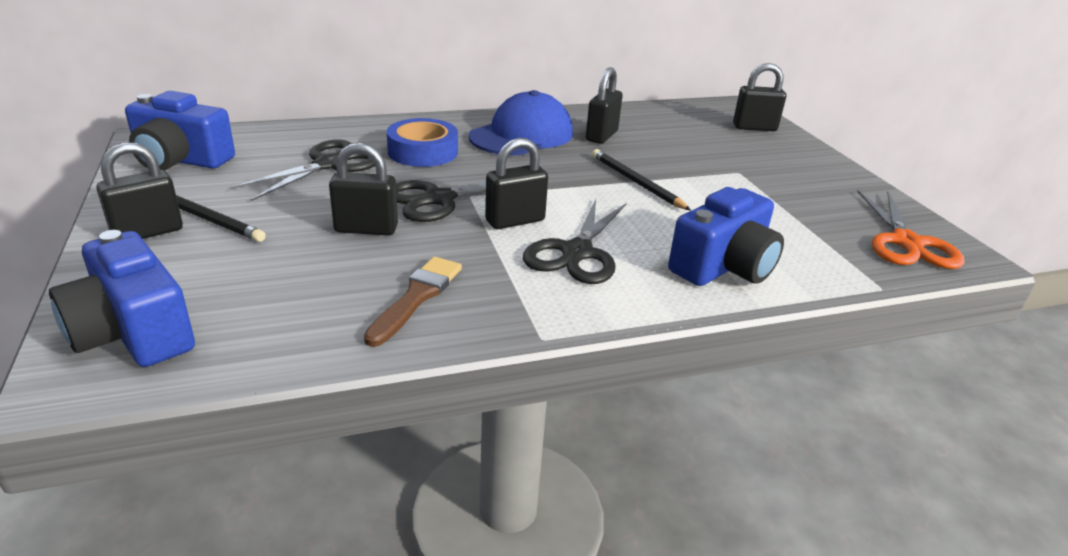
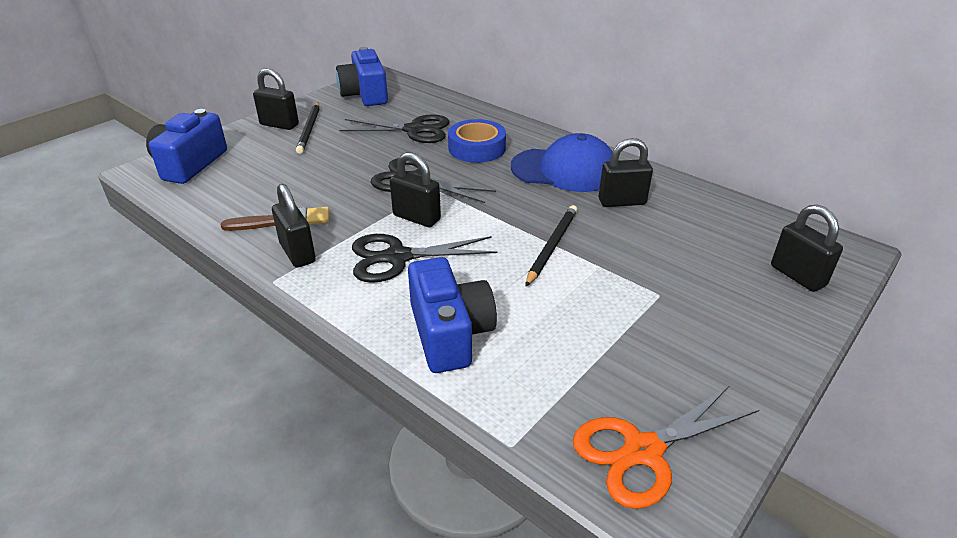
camera: 60 degrees right, 5 degrees up
(366, 229) = (346, 175): black padlock -> black padlock (297, 253)
(723, 266) = (449, 333): blue camera -> blue camera turned 120 degrees counterclockwise

